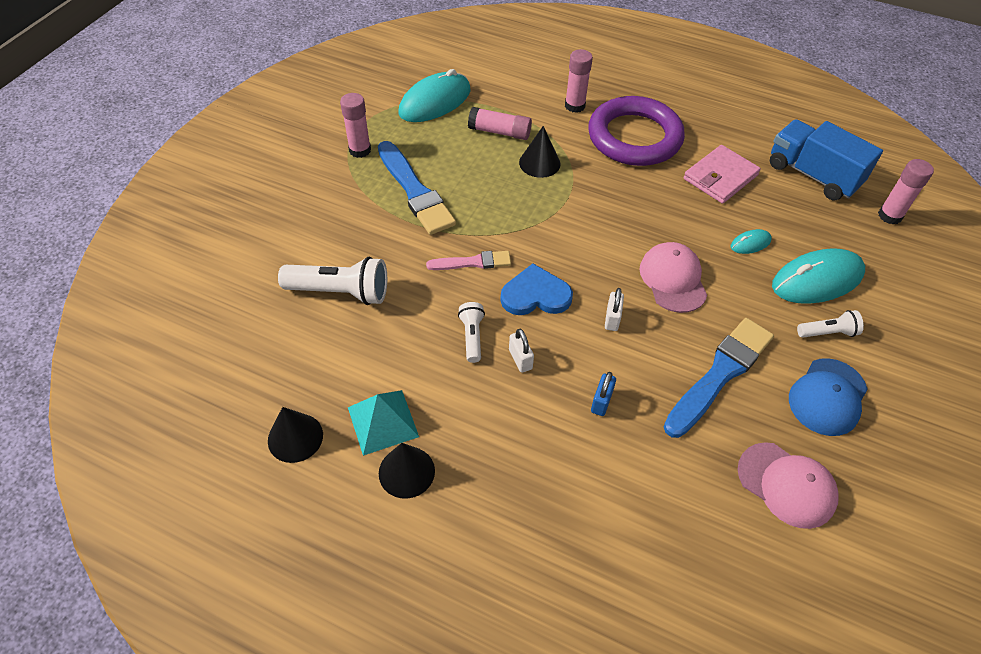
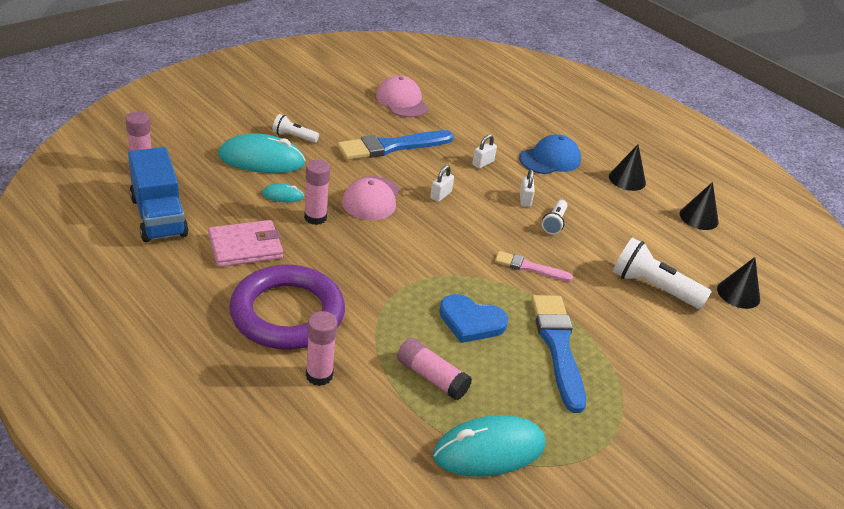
camera: 160 degrees left, 15 degrees down
(360, 150) = (605, 417): pink glue stick -> pink glue stick (315, 218)
(383, 421) = (636, 204): turquoise pyramid -> none
(535, 295) = (489, 228): blue heart -> blue heart (471, 321)
(539, 163) = (411, 326): black cone -> black cone (738, 294)
(601, 402) = (483, 163): blue padlock -> white padlock
(827, 397) = (334, 116): blue cap -> blue cap (550, 159)

